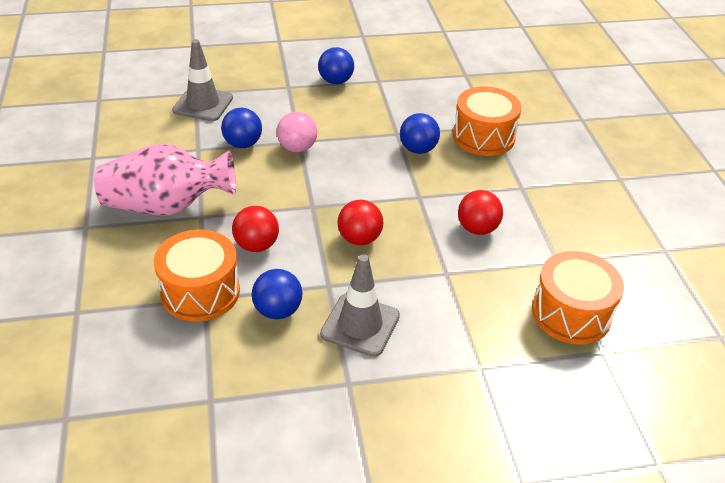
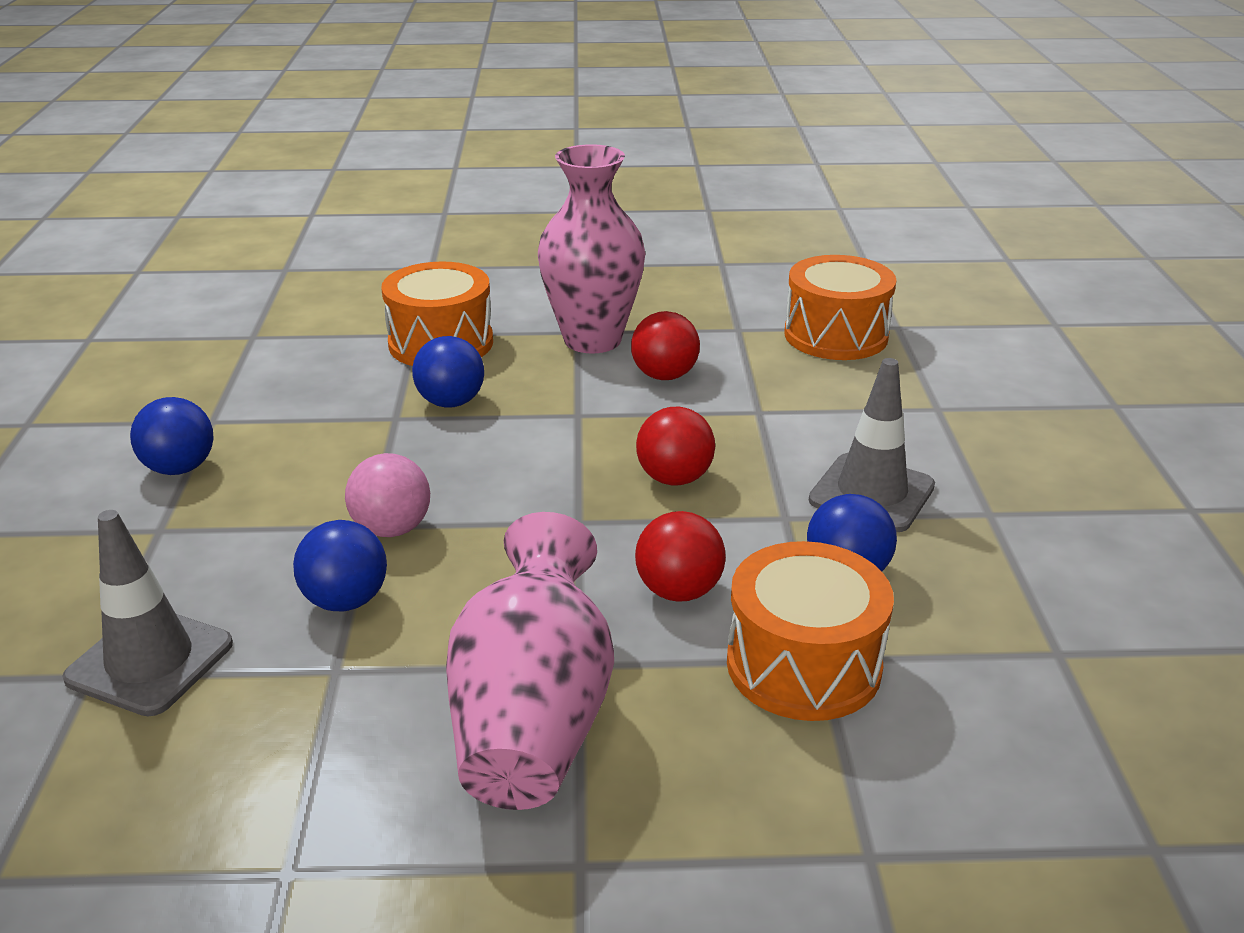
camera: 80 degrees left, 10 degrees down
(513, 194) = (592, 340): none -> pink vase

